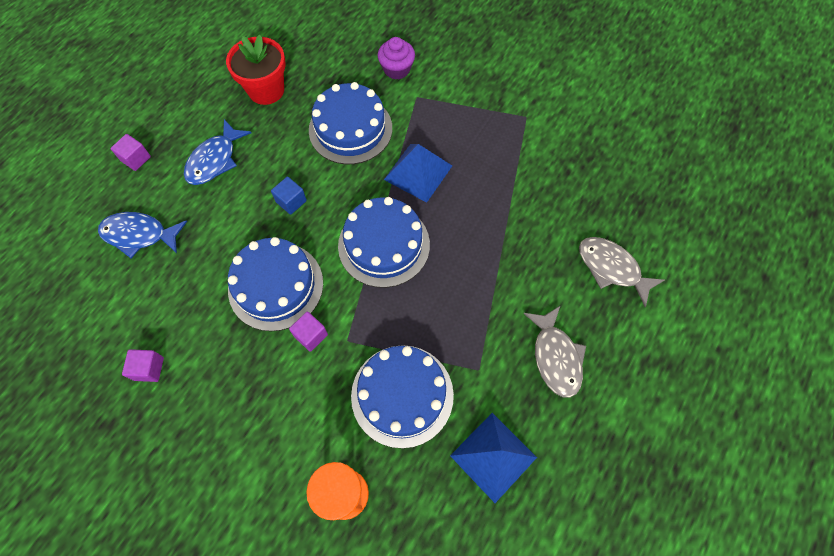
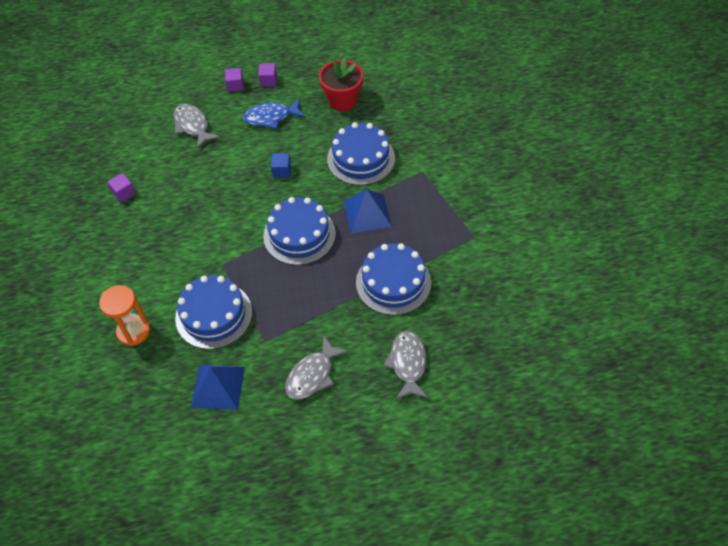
camera: 50 degrees right, 10 degrees down
(139, 235) = (192, 126): blue fish -> grey fish
(276, 286) = (222, 206): blue cake -> blue cake (393, 282)
(311, 335) = (208, 245): purple cube -> purple cube (268, 81)
(396, 69) = (431, 146): purple cupcake -> none

